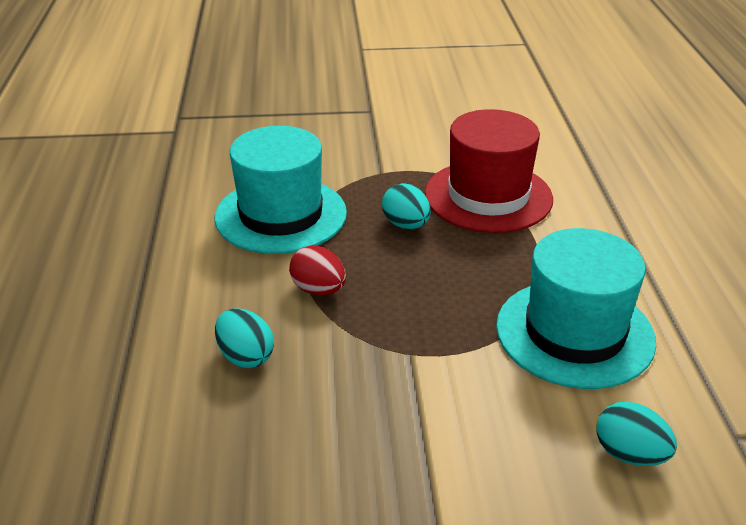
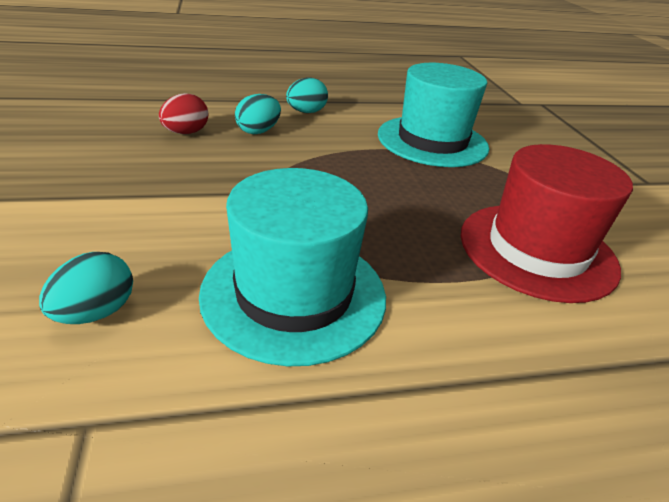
camera: 80 degrees right, 0 degrees up
(318, 290) = (338, 155): red egg -> red egg (186, 133)
(406, 225) = (449, 196): turquoise egg -> turquoise egg (306, 112)

